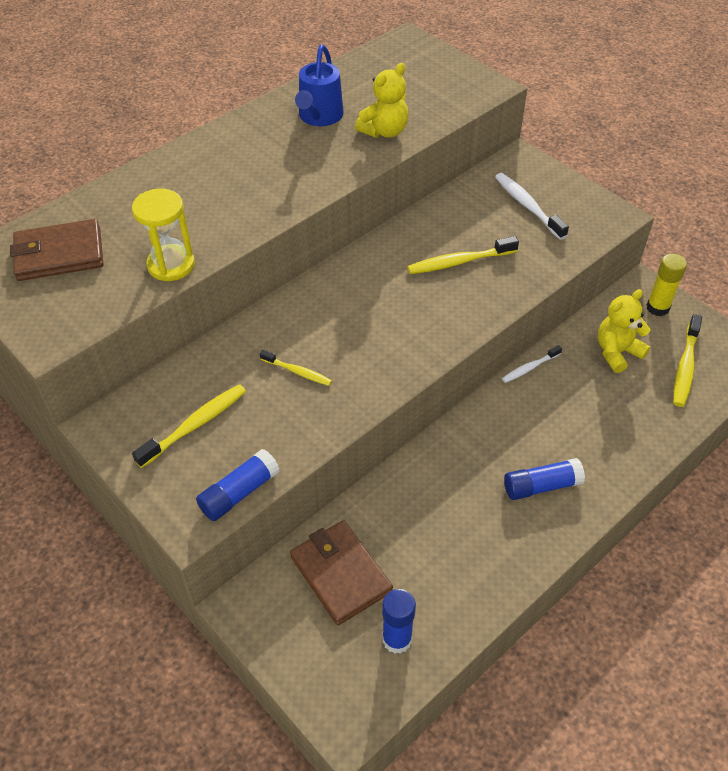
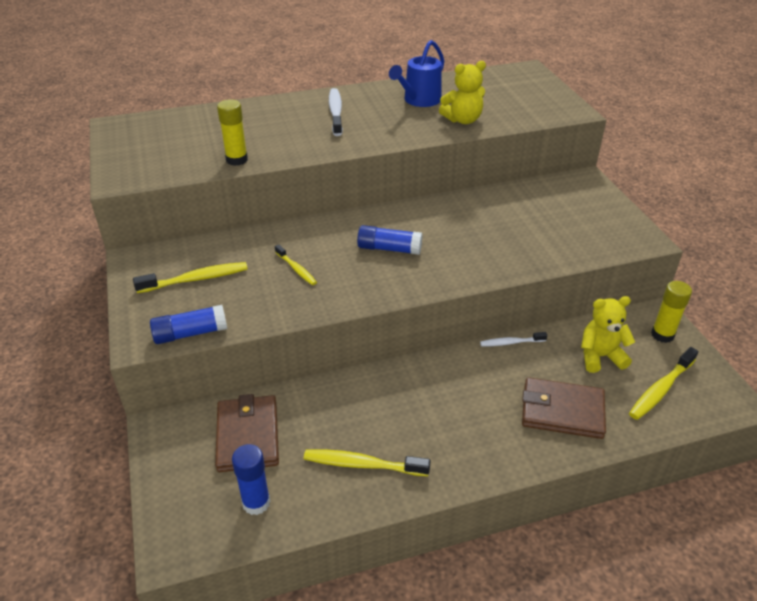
camera: 25 degrees right, 10 degrees down
(59, 254) = (169, 134): brown wallet -> brown wallet (562, 411)
(171, 265) = (237, 160): yellow hourglass -> yellow glue stick
(459, 262) = (481, 234): yellow toothbrush -> yellow toothbrush (362, 464)
(527, 206) = (568, 212): white toothbrush -> white toothbrush (335, 112)
(541, 486) = (460, 435): blue glue stick -> blue glue stick (389, 249)

